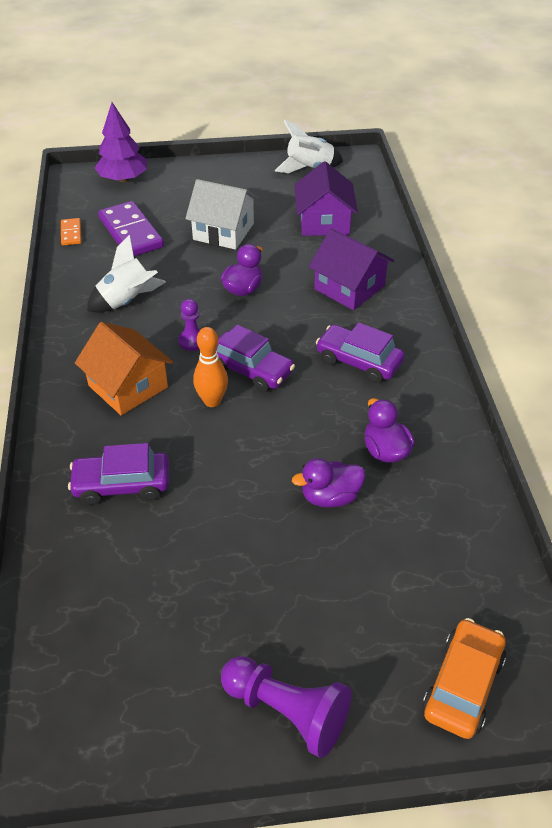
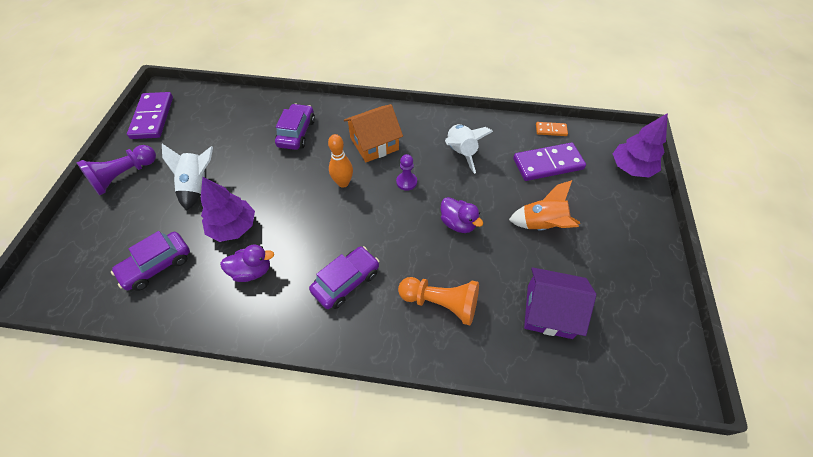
camera: 105 degrees right, 10 degrees up
(120, 750) = (152, 117): none -> purple domino
(223, 231) = (542, 225): white house -> orange rocket
(251, 370) = (364, 209): purple car -> purple car (157, 265)
(309, 168) = (656, 325): white rocket -> white rocket (198, 186)
(330, 497) = (233, 227): purple duck -> purple tree
(349, 287) = (441, 303): purple house -> orange pawn
(463, 685) = (77, 255): orange car -> none

